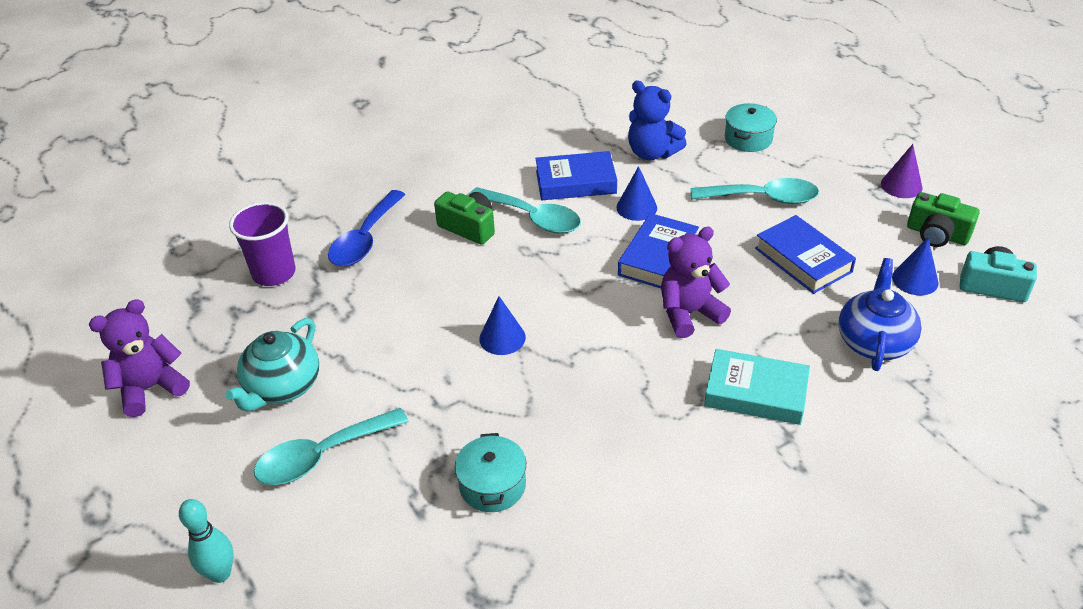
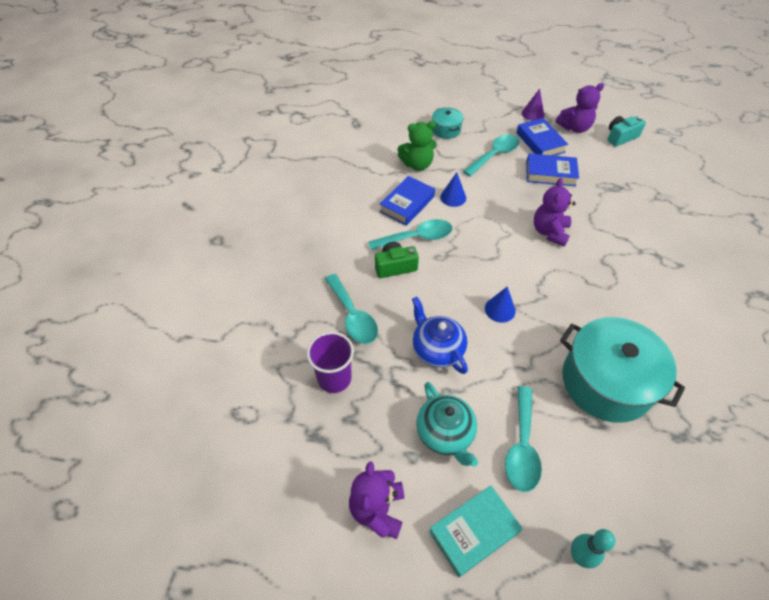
camera: 50 degrees left, 10 degrees up
(365, 239) = (353, 316): blue spoon -> turquoise spoon
(492, 485) = (606, 382): turquoise pot -> turquoise pot, size x2.11
(652, 153) = (417, 164): blue teddy bear -> green teddy bear
(658, 257) = (499, 215): blue book -> blue book (540, 142)
(755, 393) = (622, 247): turquoise book -> turquoise book (474, 532)
(874, 341) = (623, 191): blue teapot -> blue teapot (437, 349)
(915, 280) = (596, 153): blue cone -> none
(937, 234) = (574, 128): green camera -> purple teddy bear

